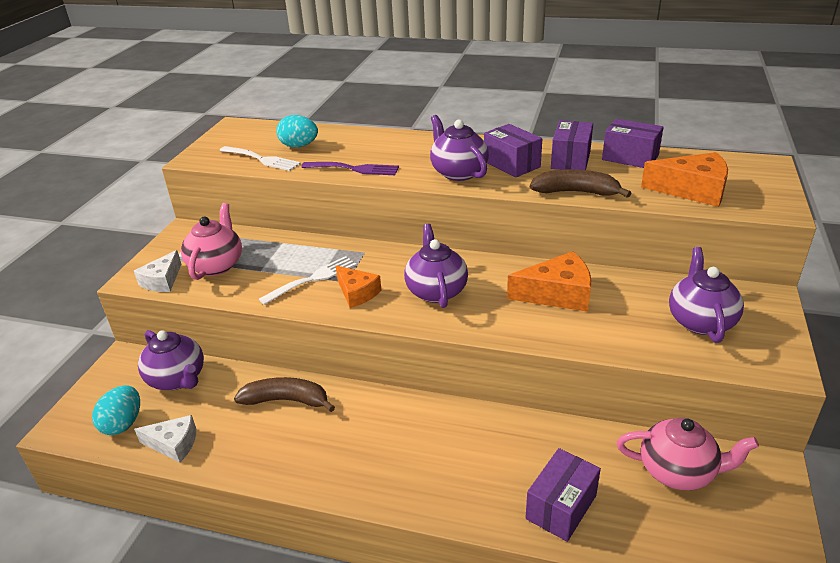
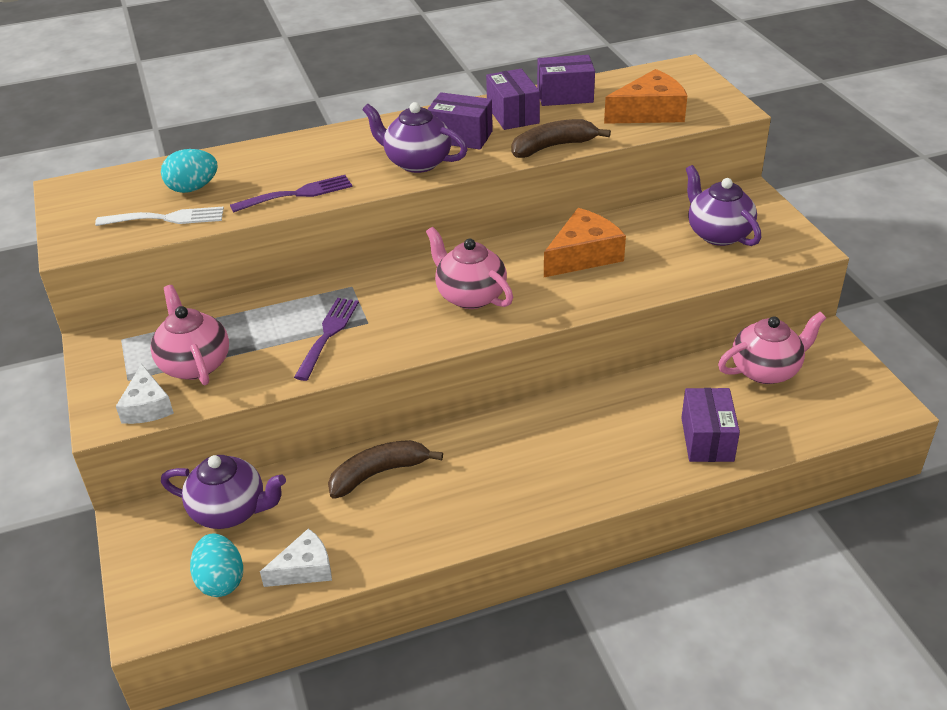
camera: 35 degrees left, 5 degrees up
(313, 279) = (328, 334): white fork -> purple fork
(357, 293) = (392, 329): orange cheese -> none
(436, 291) = (470, 296): purple teapot -> pink teapot

